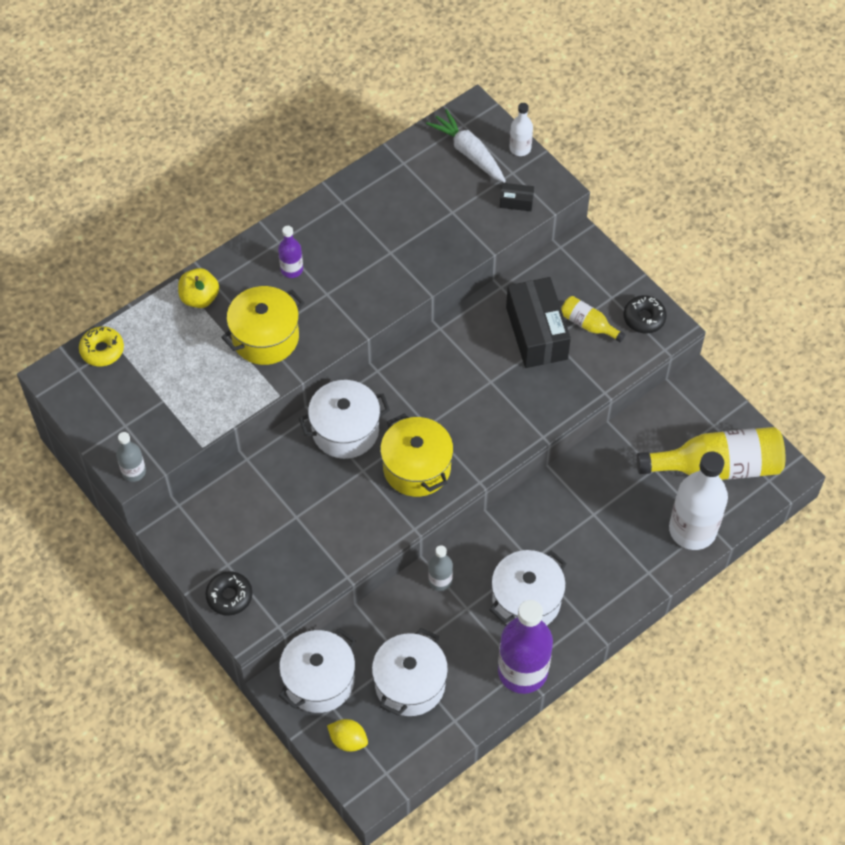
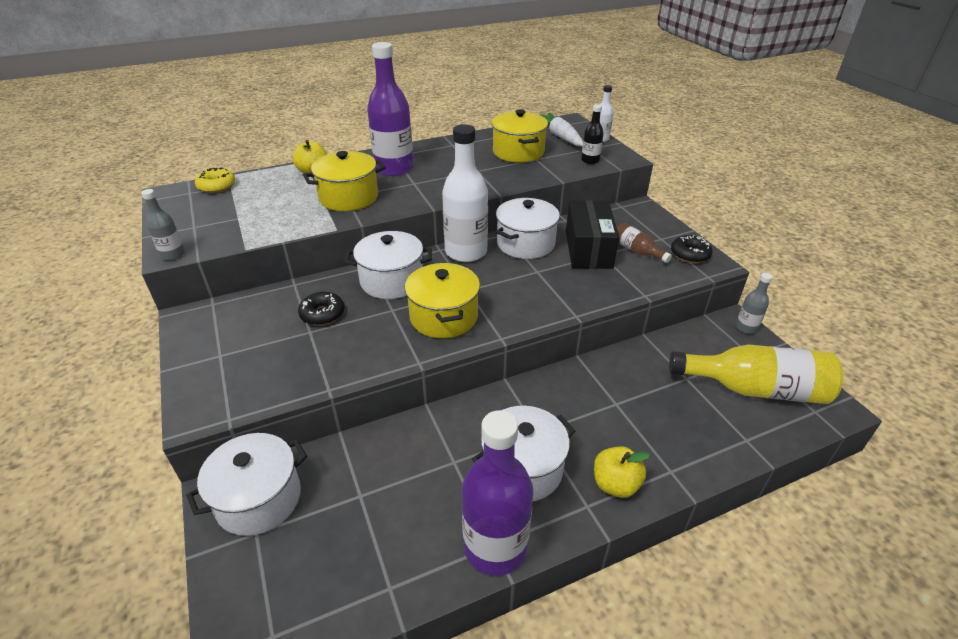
camera: 15 degrees right, 20 degrees down
(229, 596) = (201, 382): black donut -> black donut (322, 314)
(292, 269) = (394, 168): purple bottle -> purple bottle, size x2.07
(348, 740) = (250, 578): yellow lemon -> none
(410, 684) = (356, 528): white pot -> white pot (525, 243)
(427, 201) = (518, 152): none -> yellow pot
(440, 580) = (436, 429): grey bottle -> grey bottle (746, 327)
(516, 202) = (590, 160): black box -> black bottle
(588, 324) = (637, 251): yellow bottle -> brown bottle
(605, 596) = (615, 484): none -> yellow apple
(692, 530) = (726, 440): white bottle -> white bottle (466, 252)

